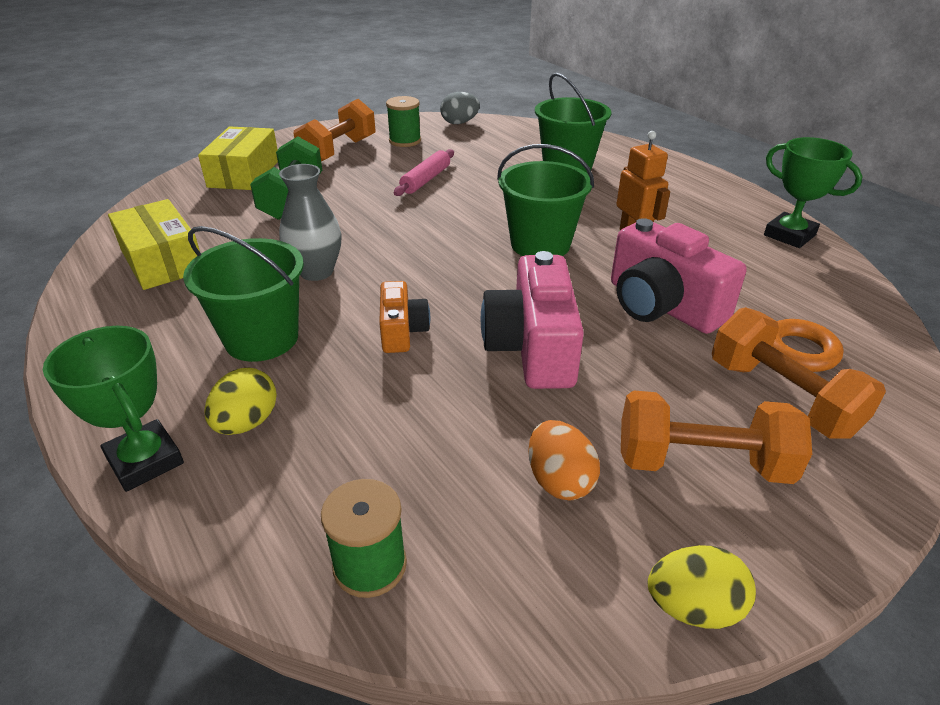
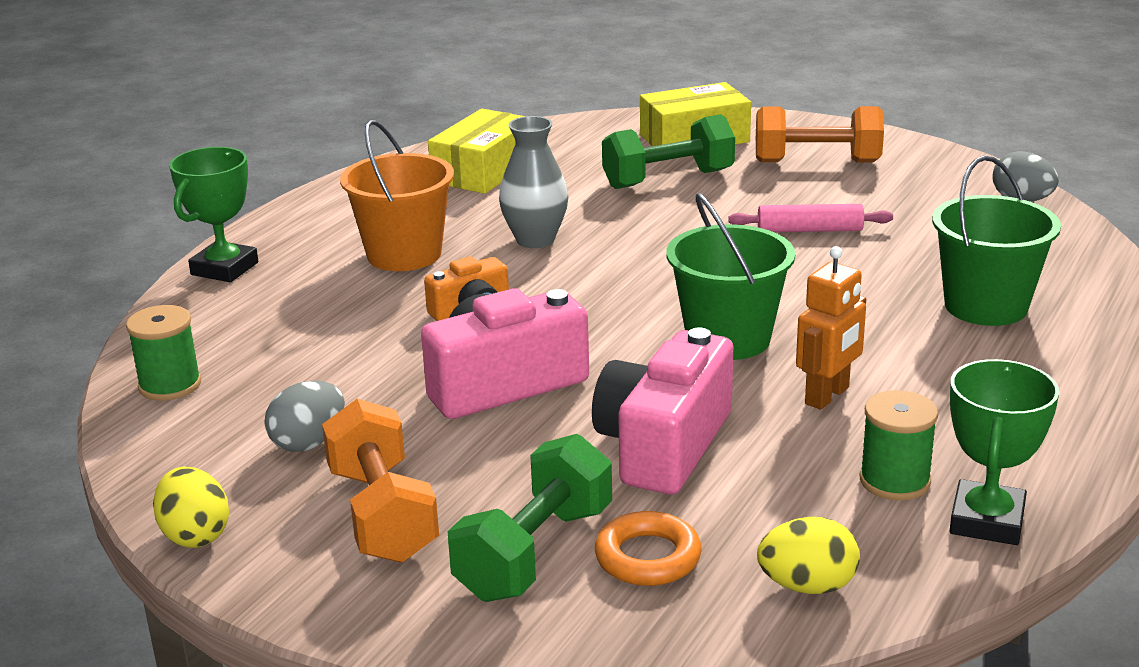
camera: 65 degrees right, 10 degrees down
(247, 423) = (290, 288): yellow egg -> yellow egg (807, 586)
(262, 338) = (404, 254): green bucket -> orange bucket
(405, 141) = (905, 186): green spool -> green spool (894, 481)
(559, 481) = (309, 443): orange egg -> grey egg
(781, 397) = (534, 553): orange dumbbell -> green dumbbell

